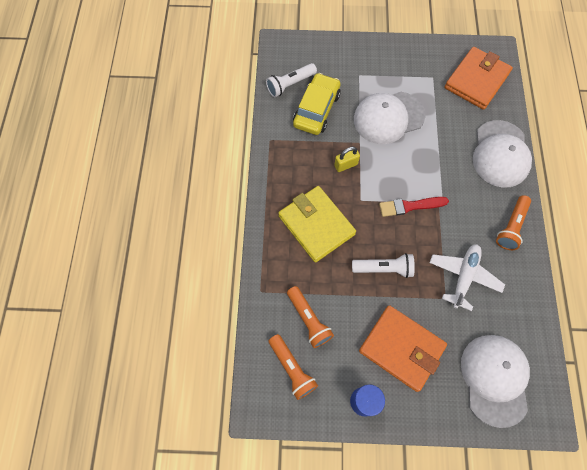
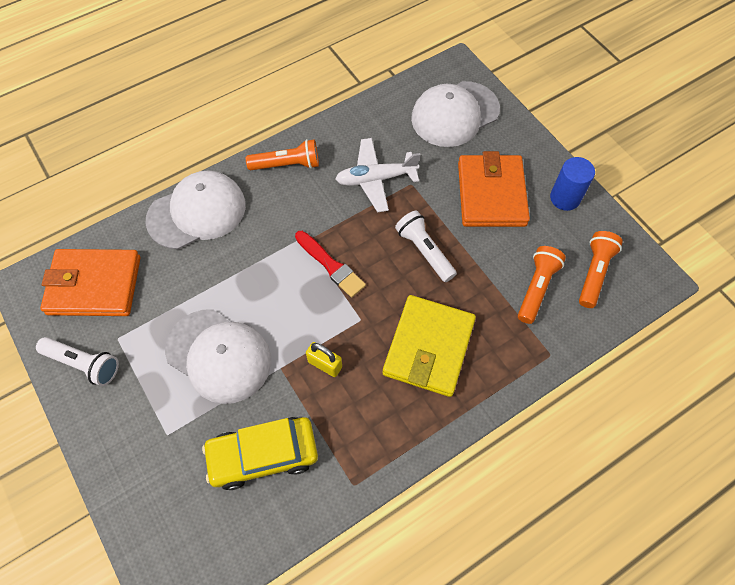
camera: 125 degrees left, 5 degrees down
(290, 84) = (242, 523): white flashlight -> white flashlight (83, 364)

